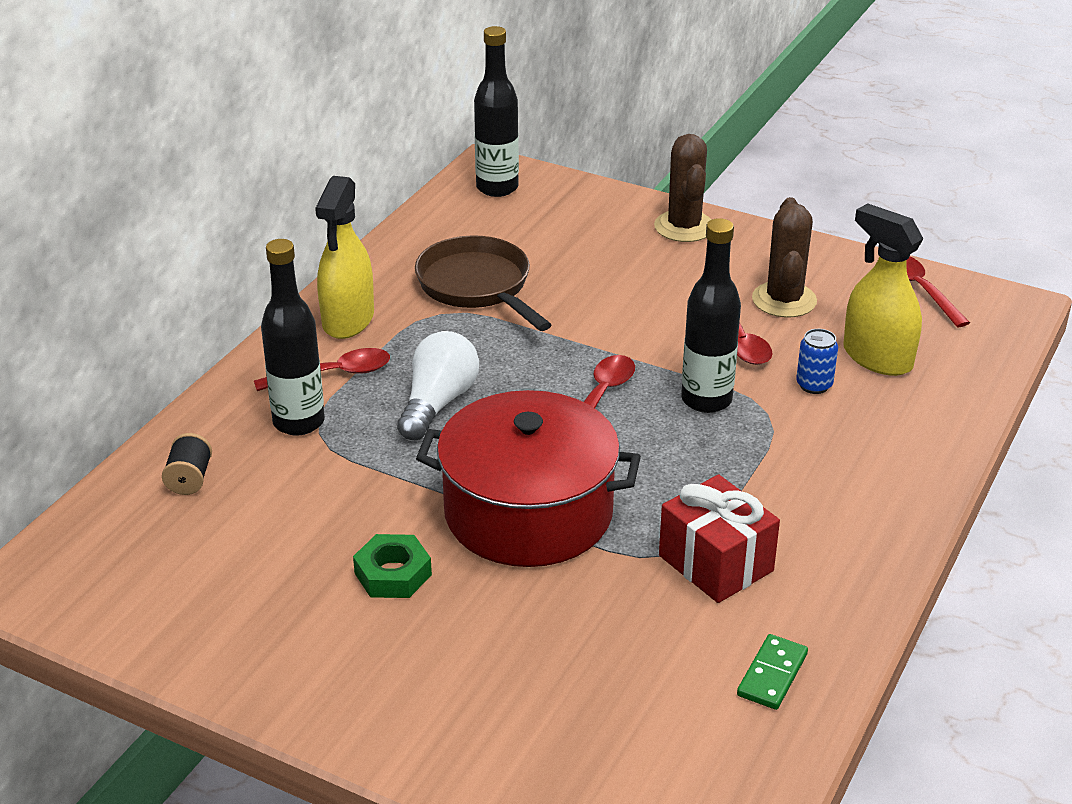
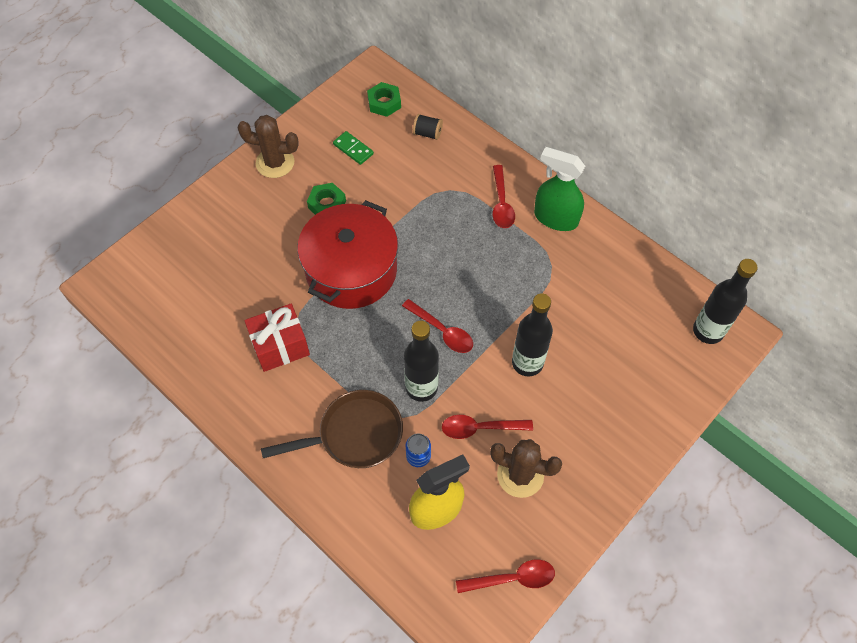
camera: 105 degrees right, 25 degrees up
(115, 549) = (384, 103): none -> green nut
(299, 422) = (461, 182): black bottle -> black bottle (527, 363)
(348, 320) = (555, 218): yellow spray bottle -> green spray bottle
(438, 403) = (459, 248): white light bulb -> none
(477, 286) = (578, 292): brown pan -> brown pan (355, 435)
(684, 227) = (632, 440): brown cactus -> brown cactus (275, 163)
(772, 675) = (194, 345): green domino -> green domino (353, 149)

